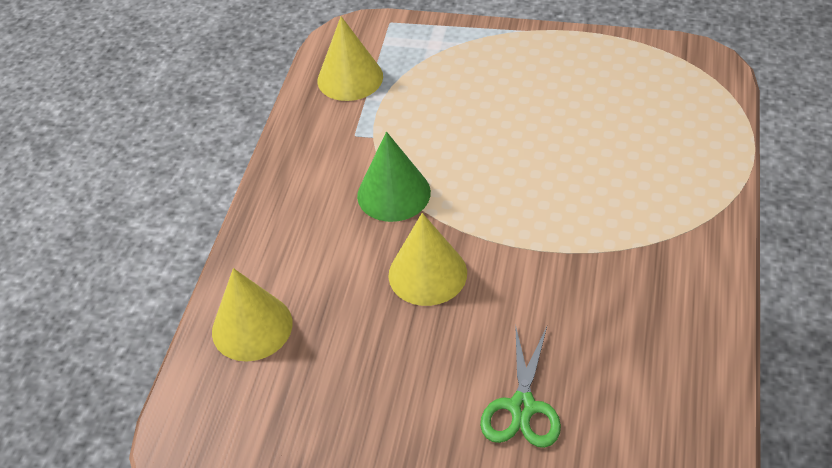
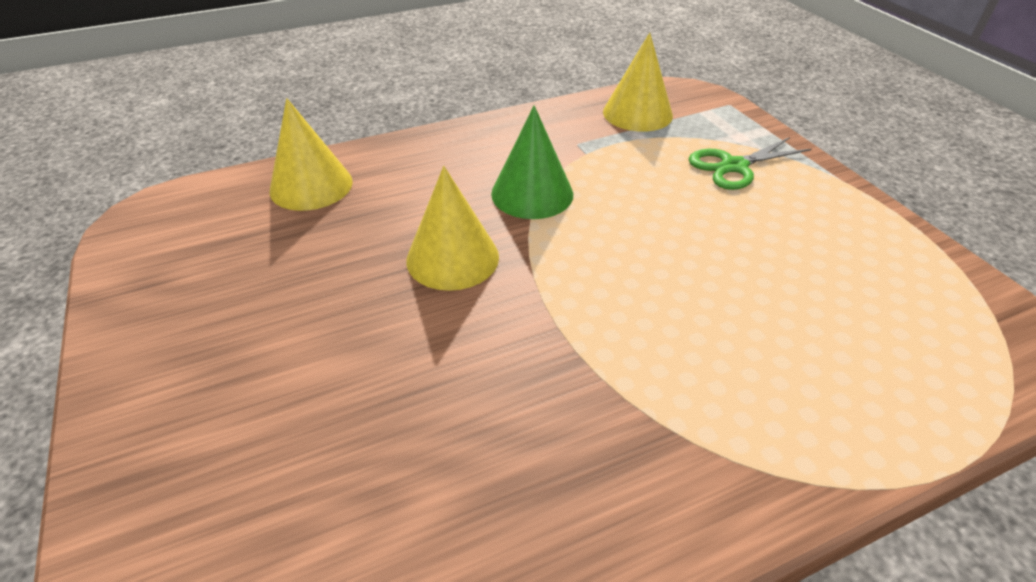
camera: 50 degrees right, 5 degrees down
(522, 407) = (318, 415): green scissors -> green scissors (734, 166)

